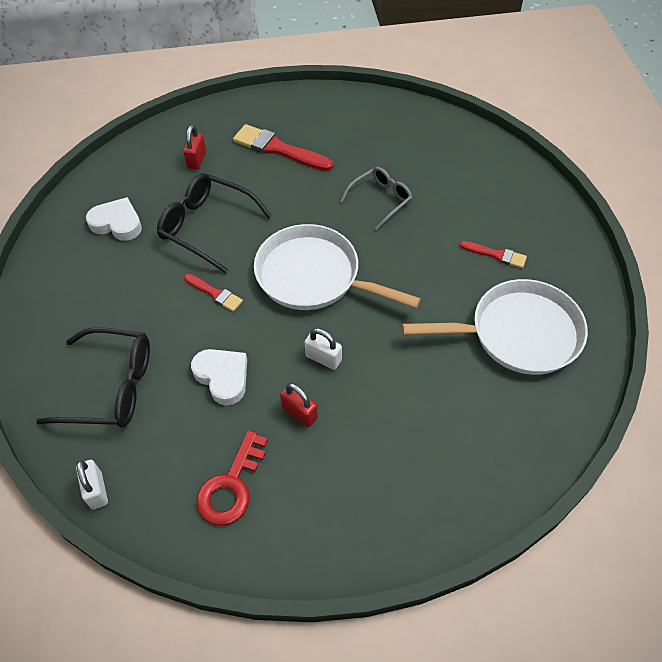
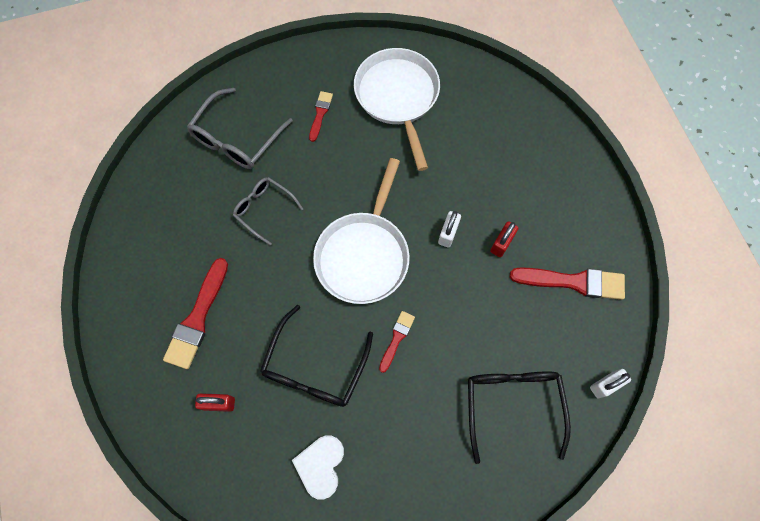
camera: 100 degrees left, 15 degrees up
(222, 377) = (482, 310): white heart -> none
(231, 486) = (573, 282): red key -> red brush
(467, 183) = (237, 139): none -> grey glasses

